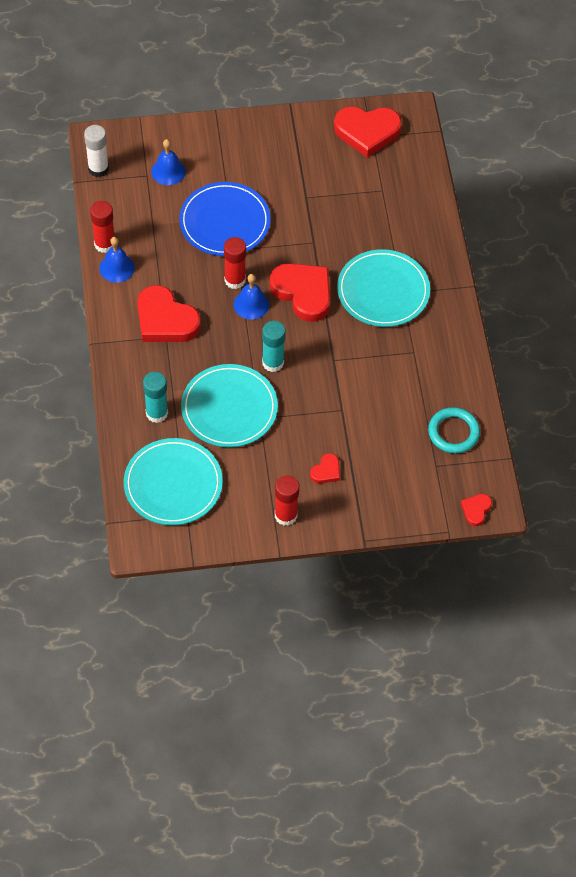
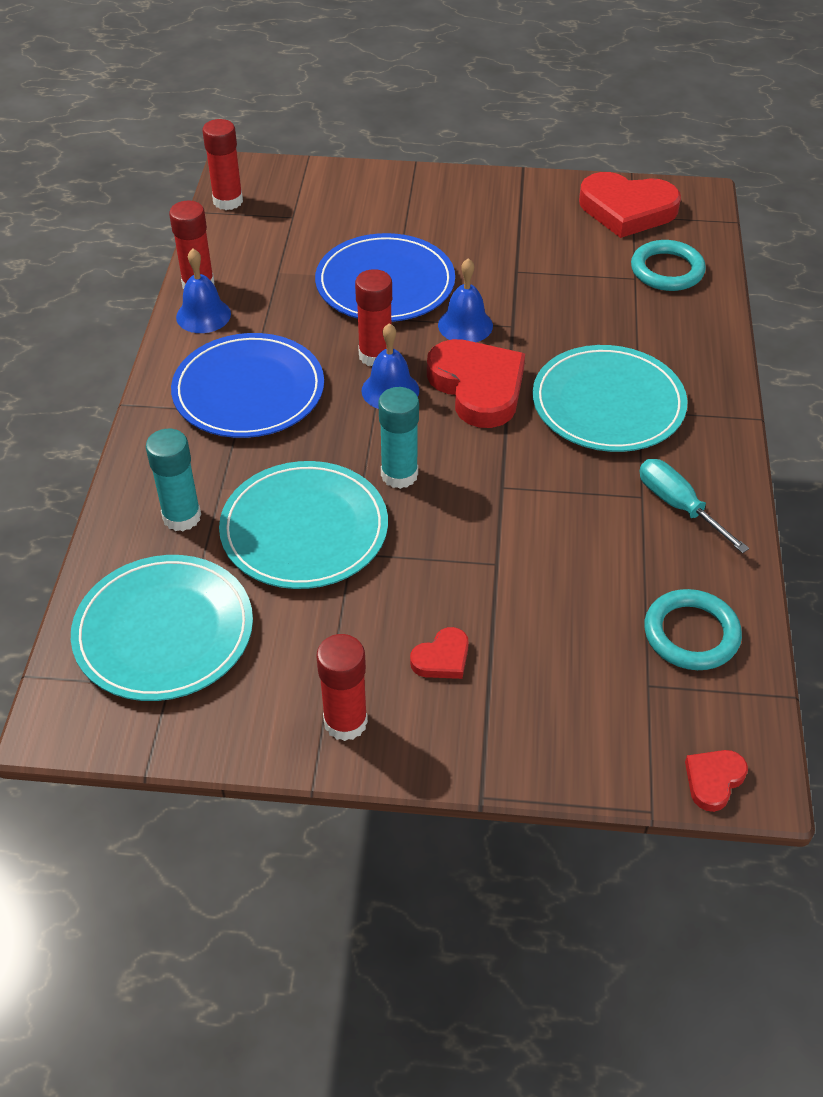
camera: 15 degrees right, 10 degrees down
(98, 169) = (228, 201): white glue stick -> red glue stick
(165, 320) = (248, 390): red heart -> blue plate
(168, 171) = (324, 216): blue bell -> blue bell (465, 325)
(401, 180) = (667, 270): none -> turquoise ring
(435, 355) = (679, 506): none -> turquoise screwdriver

